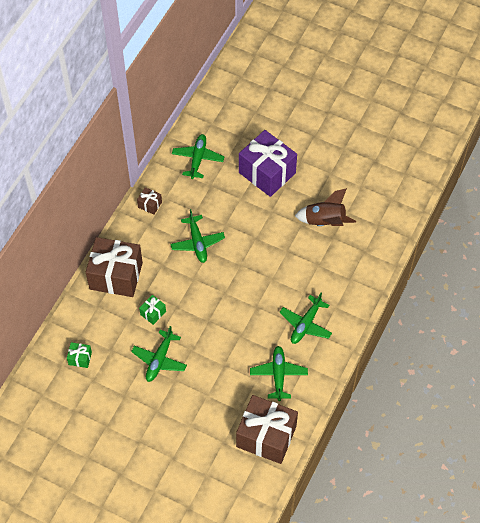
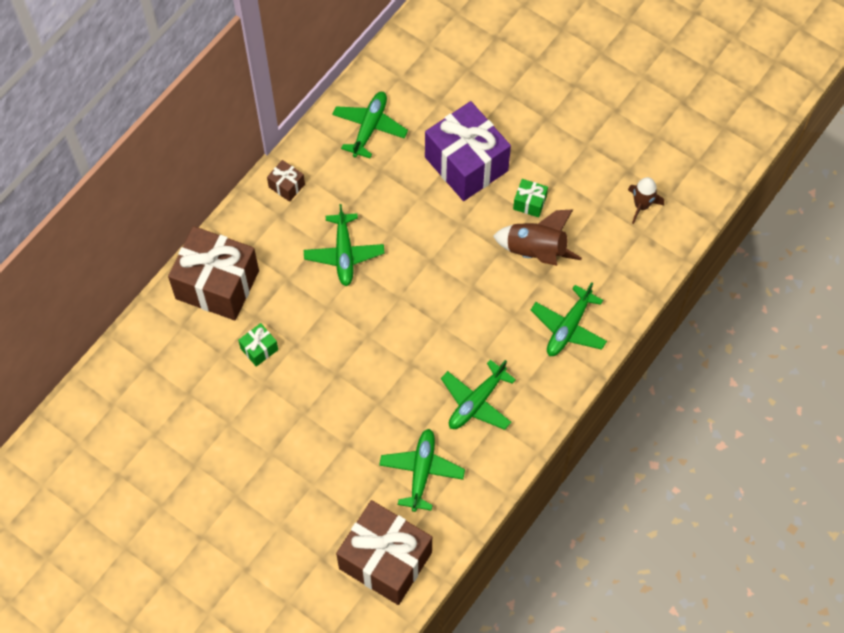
camera: 10 degrees right, 5 degrees up
(80, 358) = (142, 399): green gift -> green gift (529, 203)
(159, 359) = (255, 420): green plane -> green plane (568, 327)
(388, 182) = (641, 205): none -> brown rocket

